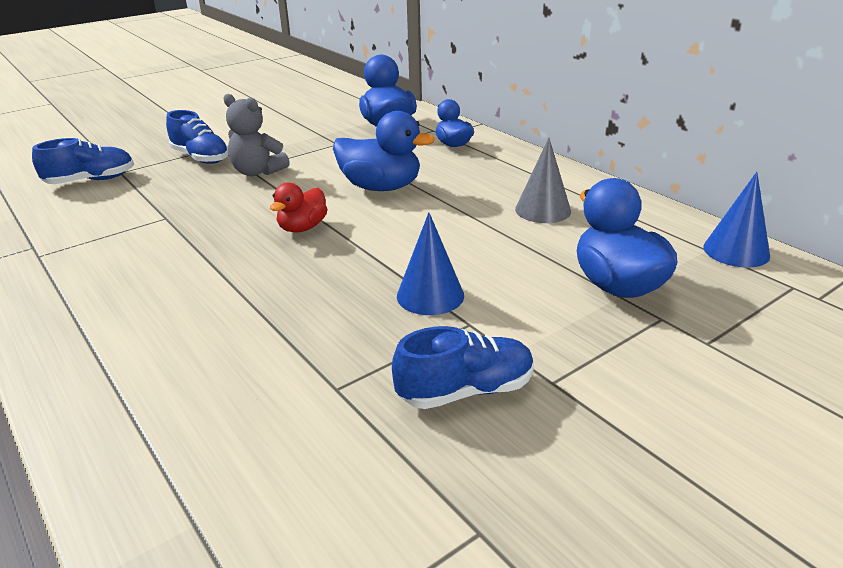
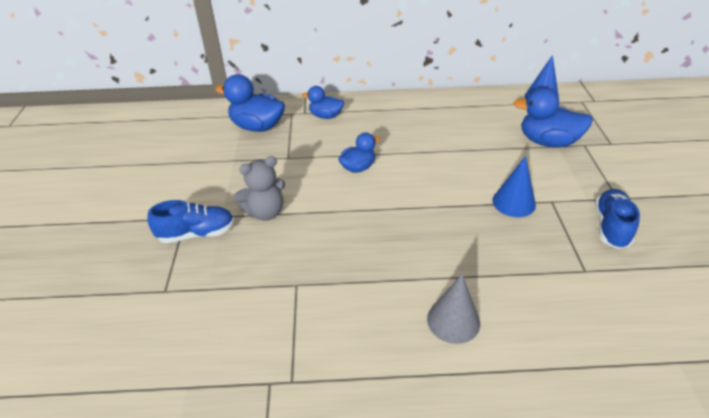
camera: 55 degrees left, 10 degrees up
(91, 181) = (161, 315): blue shoe -> none
(302, 228) = (384, 221): red duck -> none
(381, 187) = (358, 168): blue duck -> blue duck, size x0.61
(543, 210) = (450, 126): grey cone -> grey cone (453, 321)

